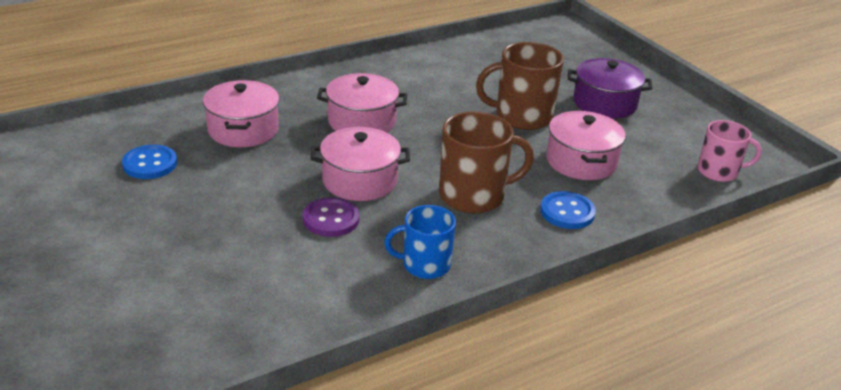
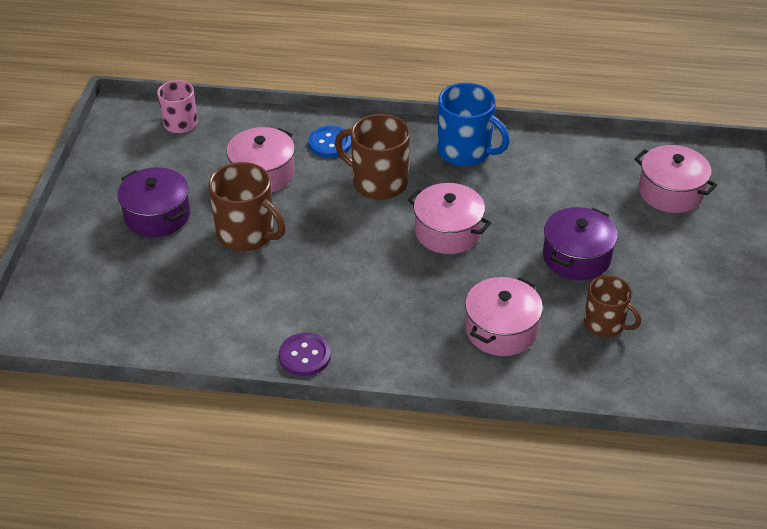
camera: 140 degrees left, 10 degrees up
(150, 164) = (605, 324): blue button -> brown mug
(213, 206) = (576, 257): none -> purple pot
(331, 219) = (498, 209): purple button -> purple button (305, 356)
(362, 121) = (388, 292): pink pot -> pink pot (670, 192)
(425, 265) = (465, 151): blue mug -> blue mug, size x1.53

